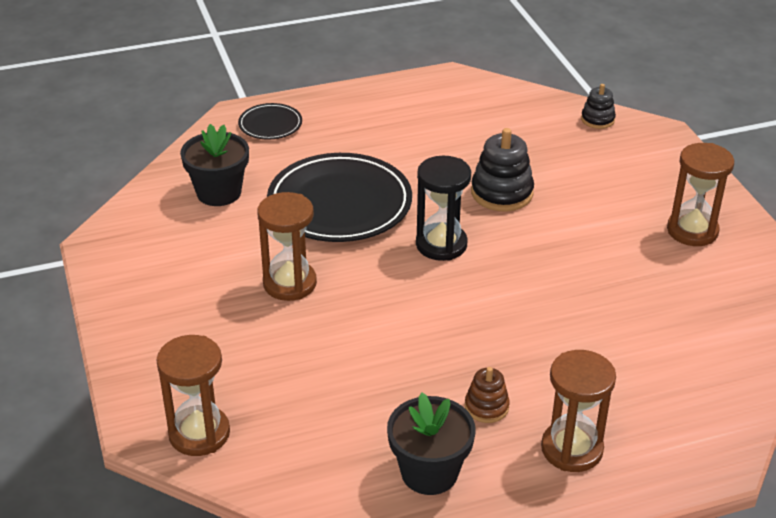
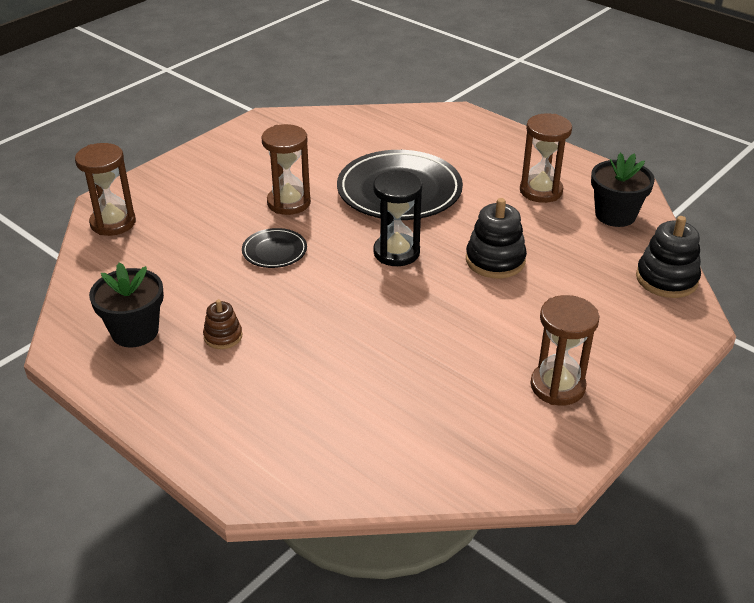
camera: 60 degrees right, 0 degrees up
(219, 192) = (361, 140): black flower pot -> black flower pot (615, 215)
(270, 125) = (462, 130): black plate -> black plate (274, 251)
(572, 449) = (205, 396): brown hourglass -> brown hourglass (541, 191)
(597, 119) = (666, 279): black stacking toy -> black stacking toy, size x1.71

